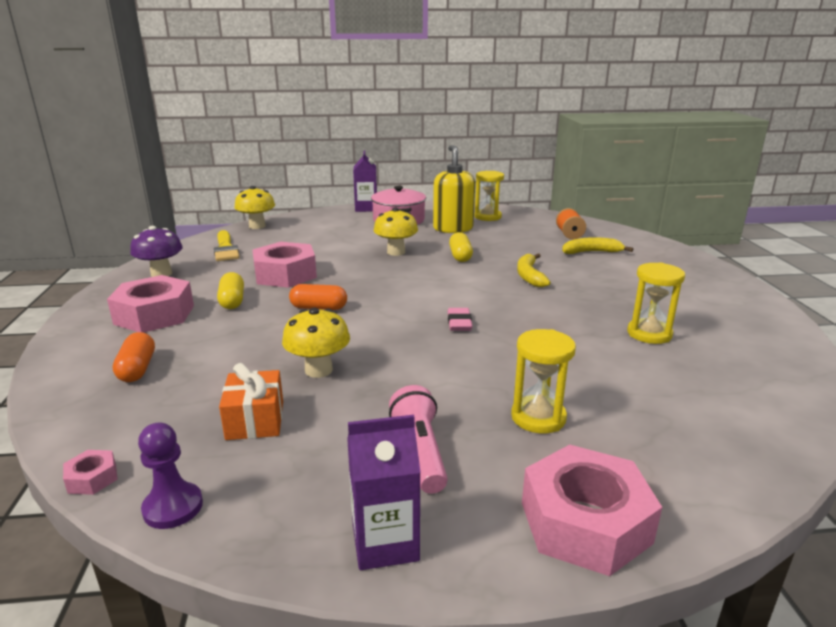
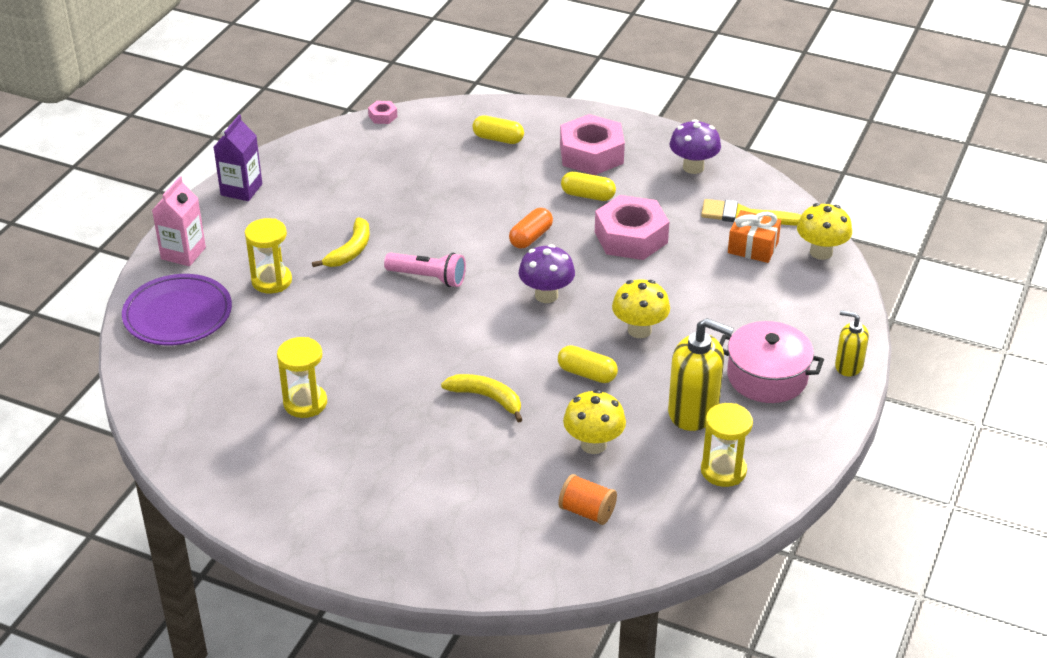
camera: 120 degrees right, 15 degrees up
(137, 369) = (498, 139): orange capsule -> yellow capsule
(173, 507) = (333, 136): purple pawn -> none
(255, 420) = (385, 173): orange gift -> orange gift (753, 247)
(318, 370) = (422, 210): yellow mushroom -> yellow mushroom (593, 444)
(366, 208) = (848, 366): purple carton -> yellow soap dispenser
(392, 285) = (546, 295): none -> purple mushroom
(420, 452) = (291, 222): pink flashlight -> pink flashlight (428, 278)
(459, 323) = (429, 303): pink eraser -> none
(585, 522) = (183, 253): pink nut -> pink carton
(591, 252) = (510, 492): yellow banana -> yellow banana (350, 251)
(681, 460) = (178, 315): none -> purple plate

